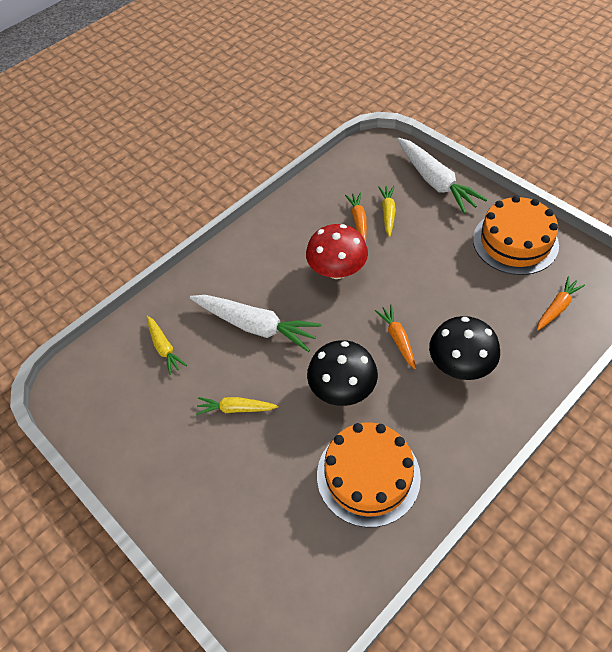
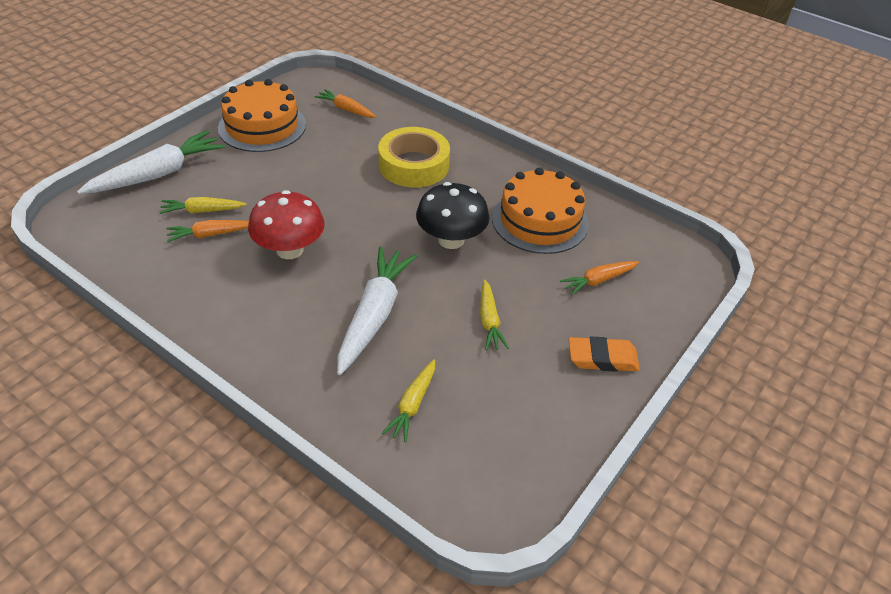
camera: 105 degrees left, 10 degrees down
(164, 347) = (412, 404): yellow carrot -> yellow carrot turned 150 degrees clockwise
(176, 495) = (602, 358): none -> orange eraser
(397, 339) = (386, 203): orange carrot -> orange carrot (598, 280)
(460, 365) = (413, 165): black mushroom -> yellow tape

